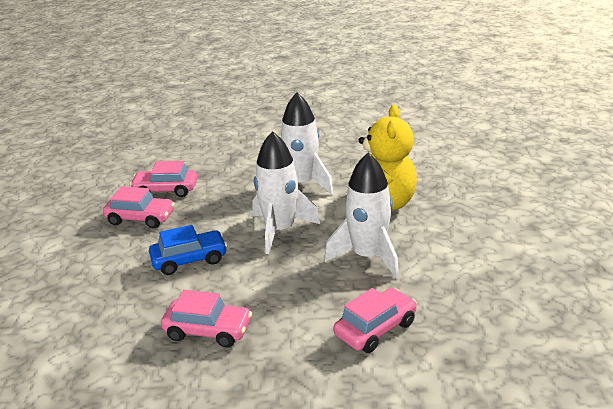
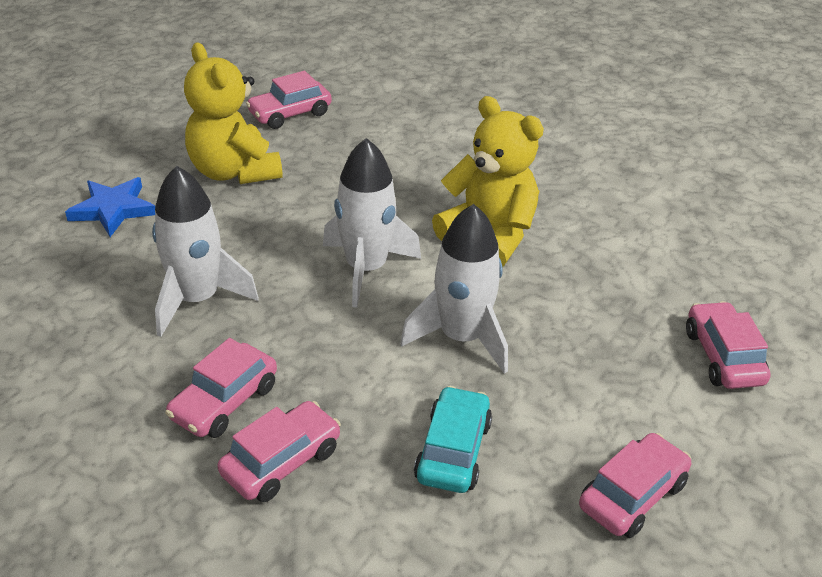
camera: 60 degrees left, 10 degrees up
(189, 260) = (453, 451): blue car -> turquoise car
(264, 114) = (113, 209): none -> blue star
(331, 124) = (234, 171): none -> yellow teddy bear
(368, 256) = (585, 297): white rocket -> white rocket (197, 299)
(402, 115) = (290, 114): none -> pink car

